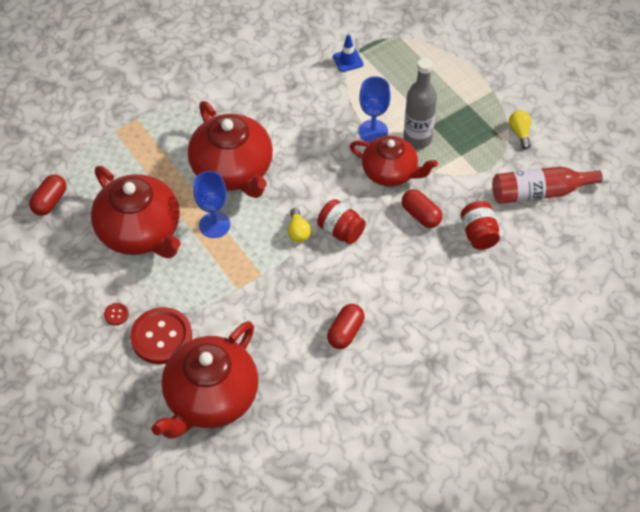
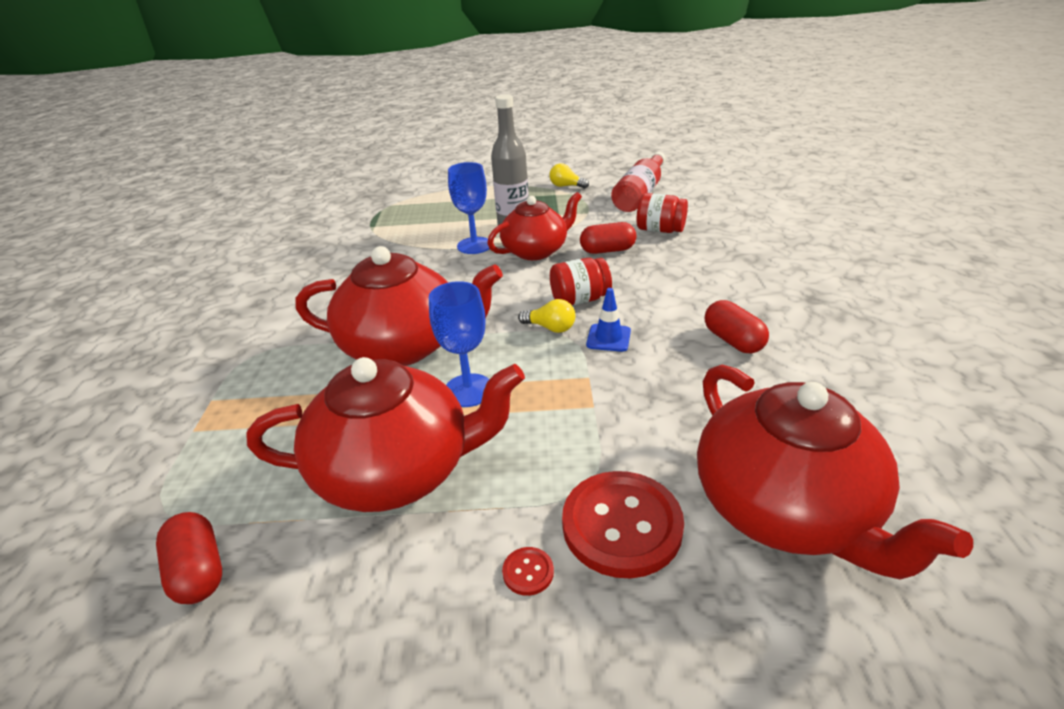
camera: 55 degrees left, 20 degrees down
(348, 60) = (373, 234): blue traffic cone -> blue traffic cone (608, 338)

